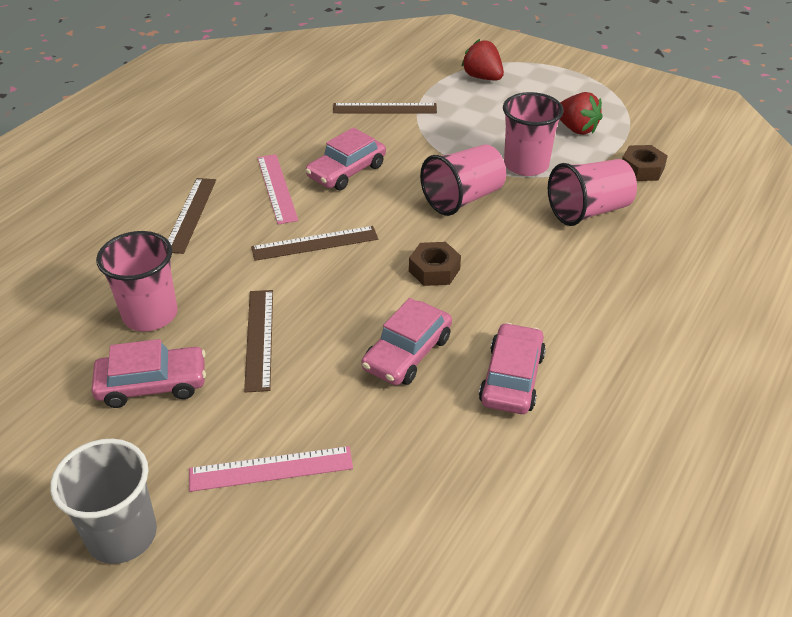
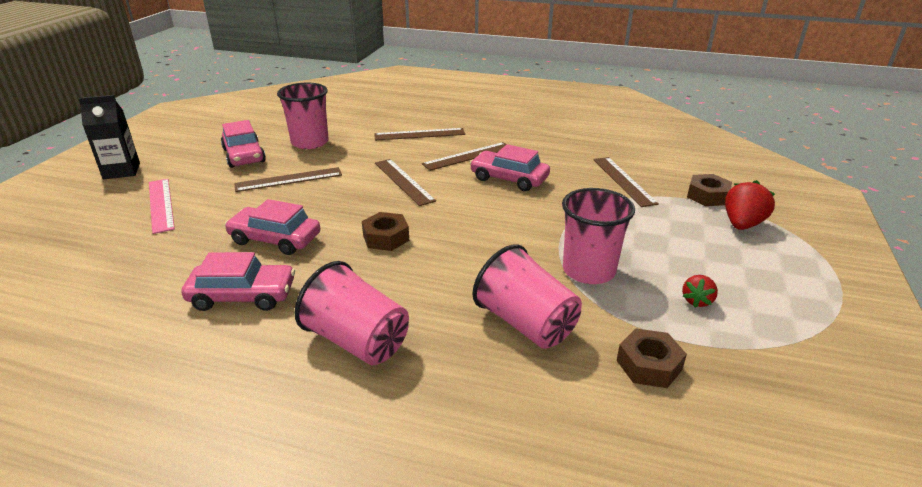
camera: 75 degrees right, 10 degrees down
(122, 535) = (121, 171): grey cup -> black carton
(276, 188) = (467, 156): pink ruler -> brown ruler
(432, 77) = (707, 196): none -> brown nut
(463, 198) = (502, 239): pink cup -> pink cup (357, 341)
(576, 129) = (697, 301): red strawberry -> red strawberry, size x0.60

